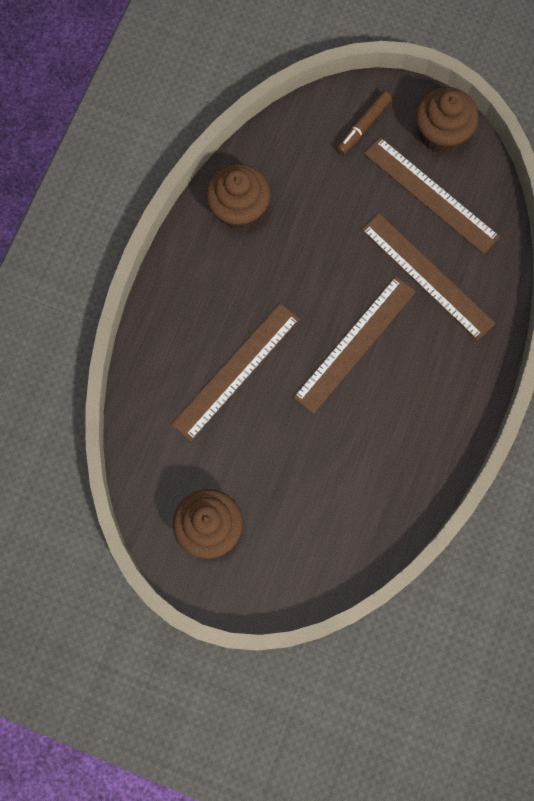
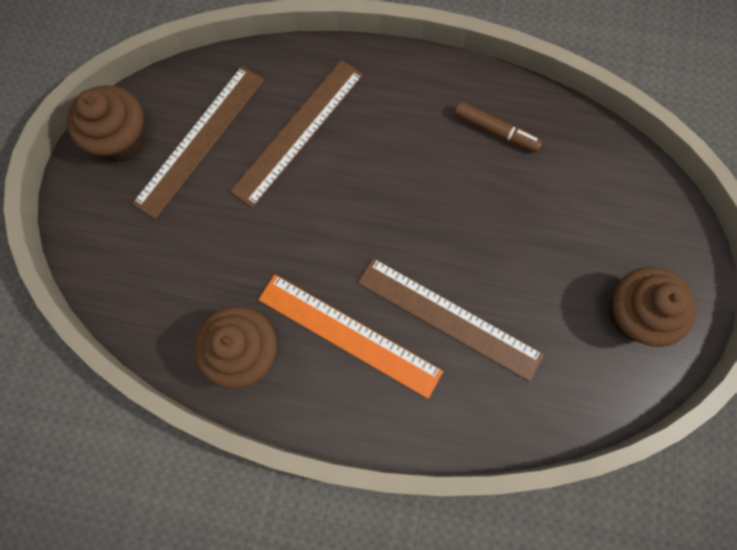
camera: 100 degrees left, 0 degrees up
(237, 290) = (349, 335): none -> orange ruler
(355, 344) = (391, 194): brown ruler -> none
(363, 126) = (119, 224): brown marker -> brown marker (496, 131)

